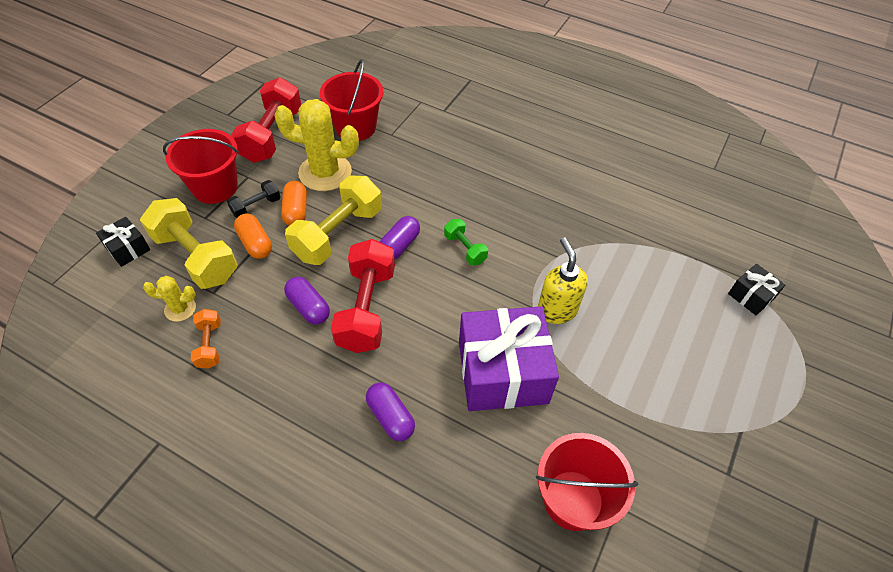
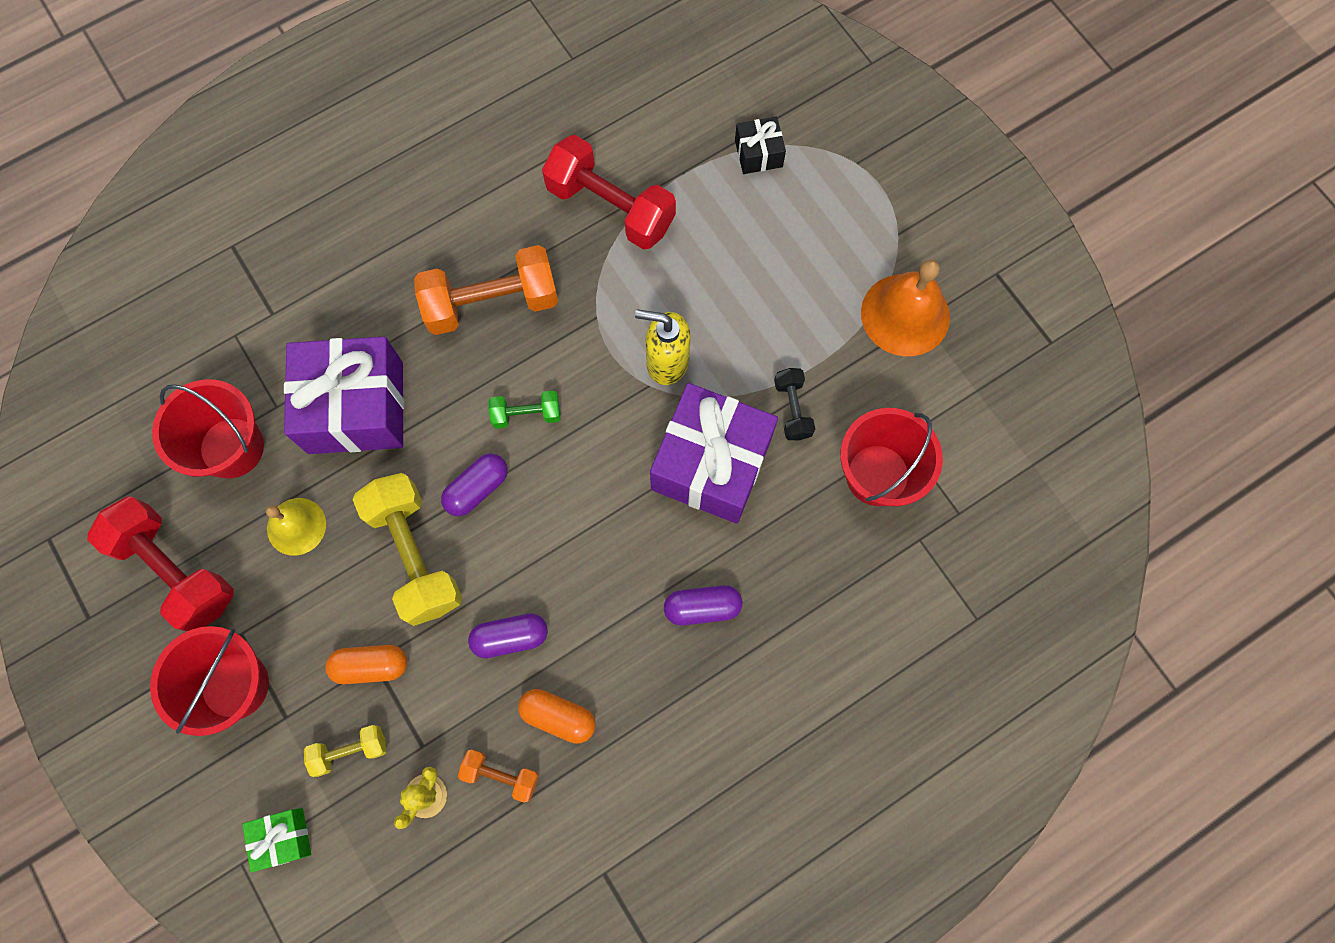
camera: 60 degrees left, 20 degrees up
(128, 249) = (283, 838): black gift -> green gift
(196, 257) = (350, 750): yellow dumbbell -> yellow dumbbell, size x0.50
(256, 206) = (305, 641): black dumbbell -> black dumbbell (792, 409)
(296, 211) = (345, 592): orange capsule -> orange capsule (558, 716)
(325, 172) = (296, 526): yellow cactus -> yellow bell
(366, 308) = (549, 570): red dumbbell -> red dumbbell (610, 207)
(399, 245) = (477, 488): purple capsule -> purple capsule turned 75 degrees clockwise
(413, 167) = (356, 407): none -> purple gift
(524, 199) = (491, 303): none -> orange dumbbell
(719, 457) = (905, 314): none -> orange bell

